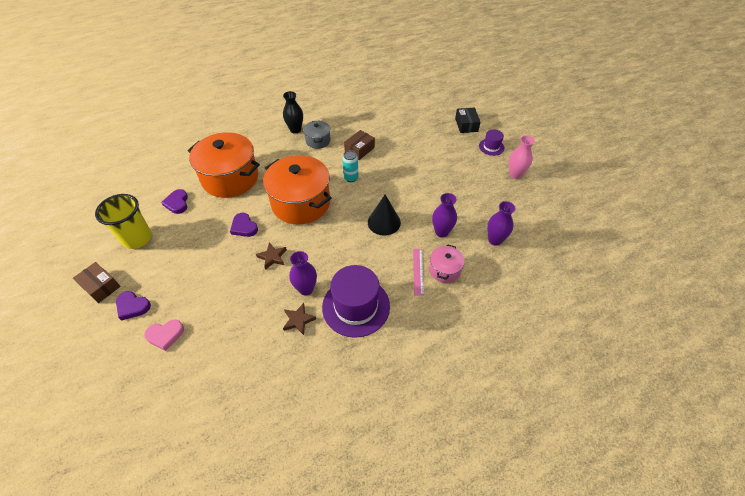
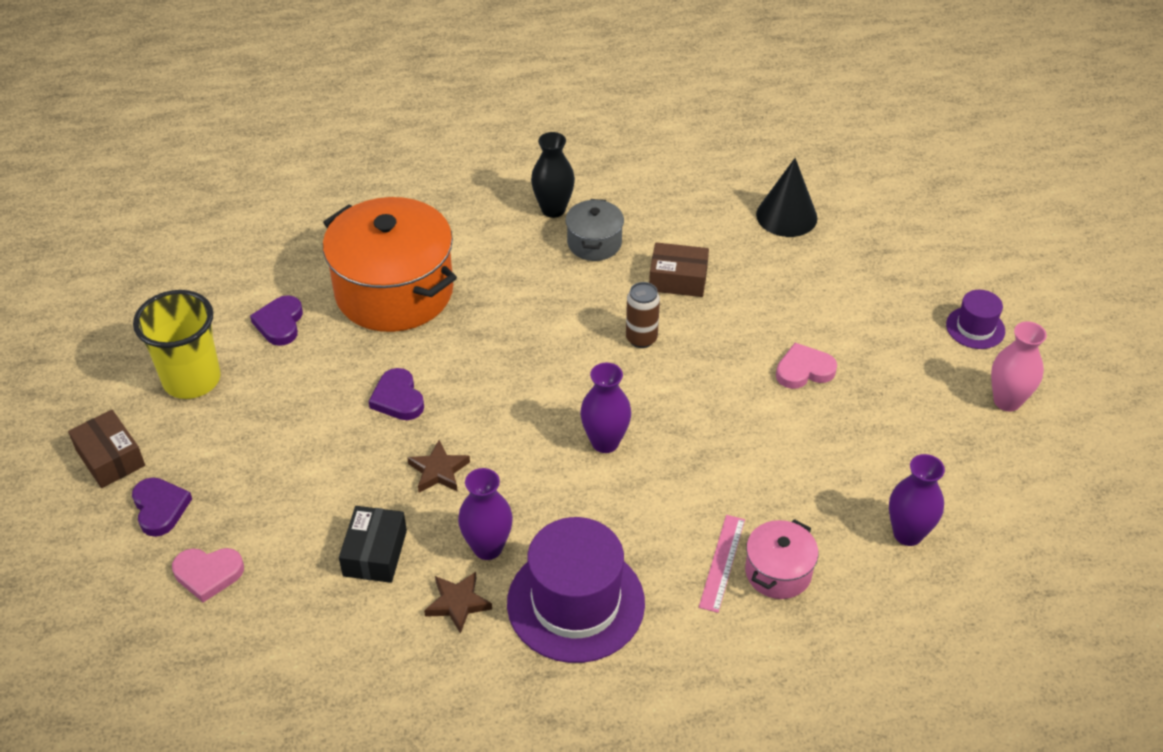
camera: 15 degrees right, 5 degrees down
(132, 306) = (160, 508): purple heart -> purple heart turned 150 degrees counterclockwise
(301, 203) = (523, 372): orange pot -> none
(351, 178) = (641, 339): turquoise can -> brown can
(359, 150) = (678, 279): brown box -> brown box turned 45 degrees clockwise
(384, 222) = (682, 447): black cone -> black cone (786, 216)
(426, 178) = (804, 370): none -> pink heart
(441, 232) = (798, 493): purple vase -> purple vase (605, 442)
(466, 125) = (935, 266): black box -> black box (375, 553)

